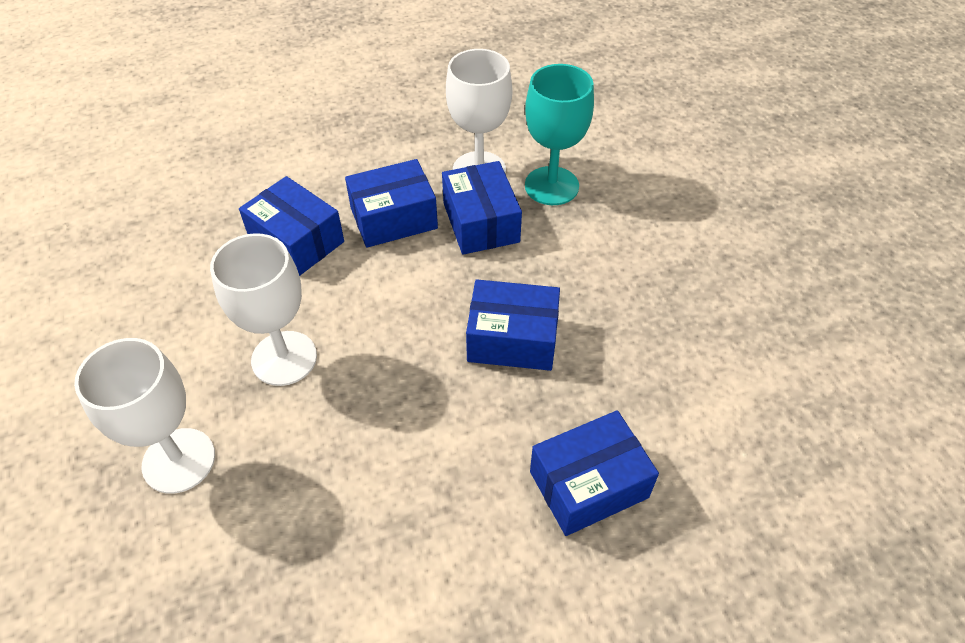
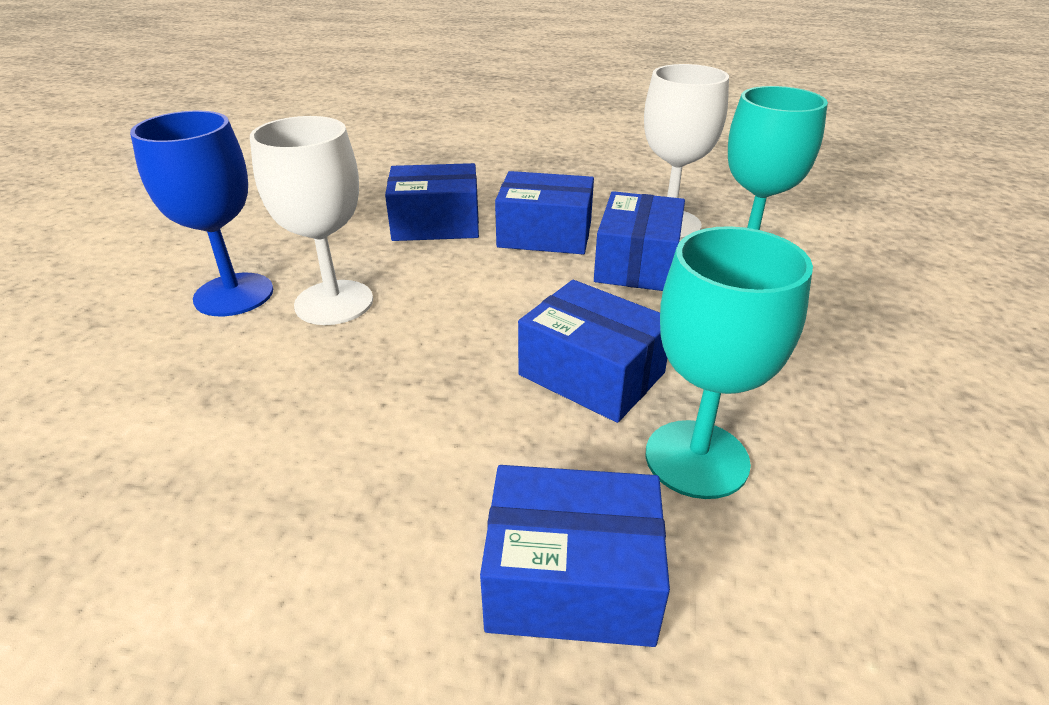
camera: 30 degrees right, 15 degrees down
(179, 460) = (156, 344): white goblet -> none
(193, 387) = (234, 295): none -> blue goblet
(297, 240) = (436, 224): blue box -> blue box turned 75 degrees counterclockwise
(608, 374) = (696, 458): none -> turquoise goblet

